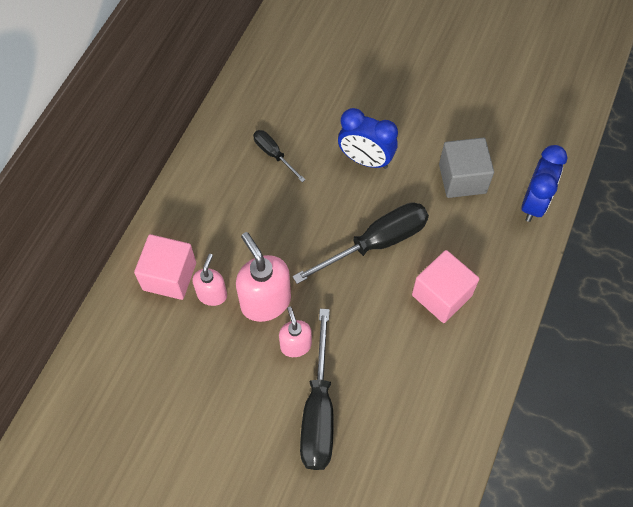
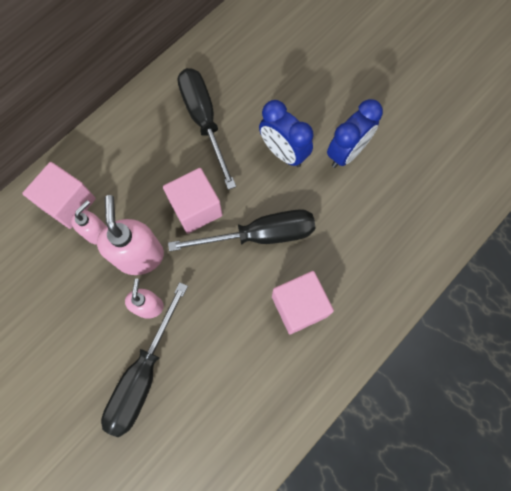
camera: 20 degrees right, 10 degrees up
(273, 154) = (204, 121): black screwdriver -> black screwdriver, size x1.92
(302, 239) = (196, 208): none -> pink cube
(462, 178) = (365, 200): grey cube -> none
(534, 203) = (423, 247): blue clock -> blue clock (346, 153)

